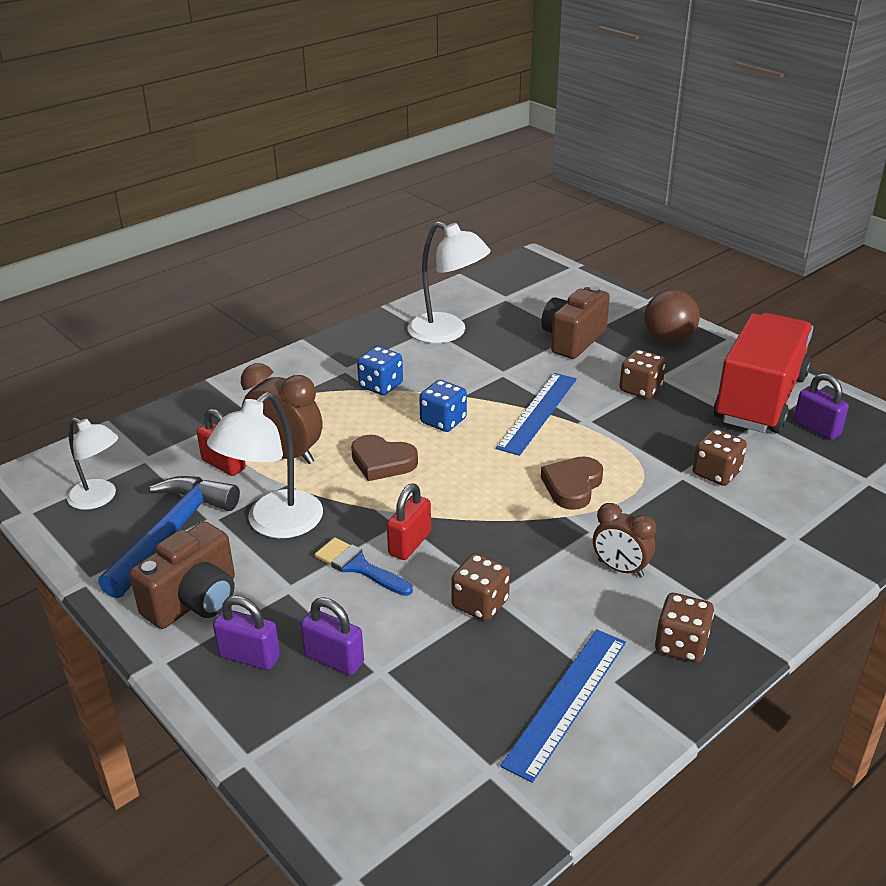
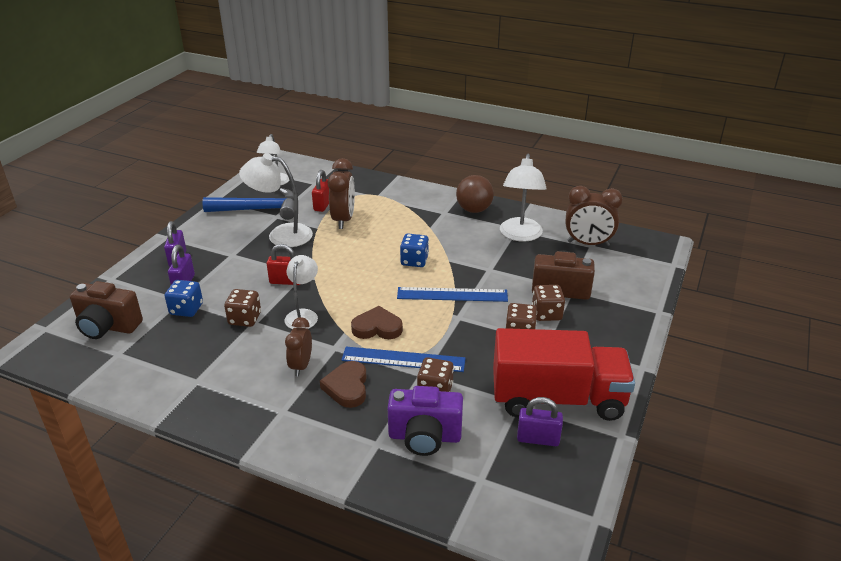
camera: 65 degrees right, 0 degrees up
(194, 601) = (211, 232): brown camera -> brown camera (108, 327)
(358, 566) = (258, 270): blue brush -> none
(381, 385) = (436, 229): blue dice -> blue dice (186, 309)
(382, 462) = (357, 251): brown heart -> brown heart (347, 387)
(499, 298) = (588, 243): none -> brown clock
(506, 544) = (303, 315): none -> white lamp
(566, 701) = (175, 369): blue ruler -> blue ruler (403, 359)
(668, 340) = (605, 334): brown ball -> brown ball (474, 210)
(681, 644) = (238, 406): brown dice -> brown dice (546, 314)
(792, 500) = (424, 437): none -> purple camera
(816, 428) = (538, 439): purple padlock -> purple padlock turned 75 degrees clockwise

